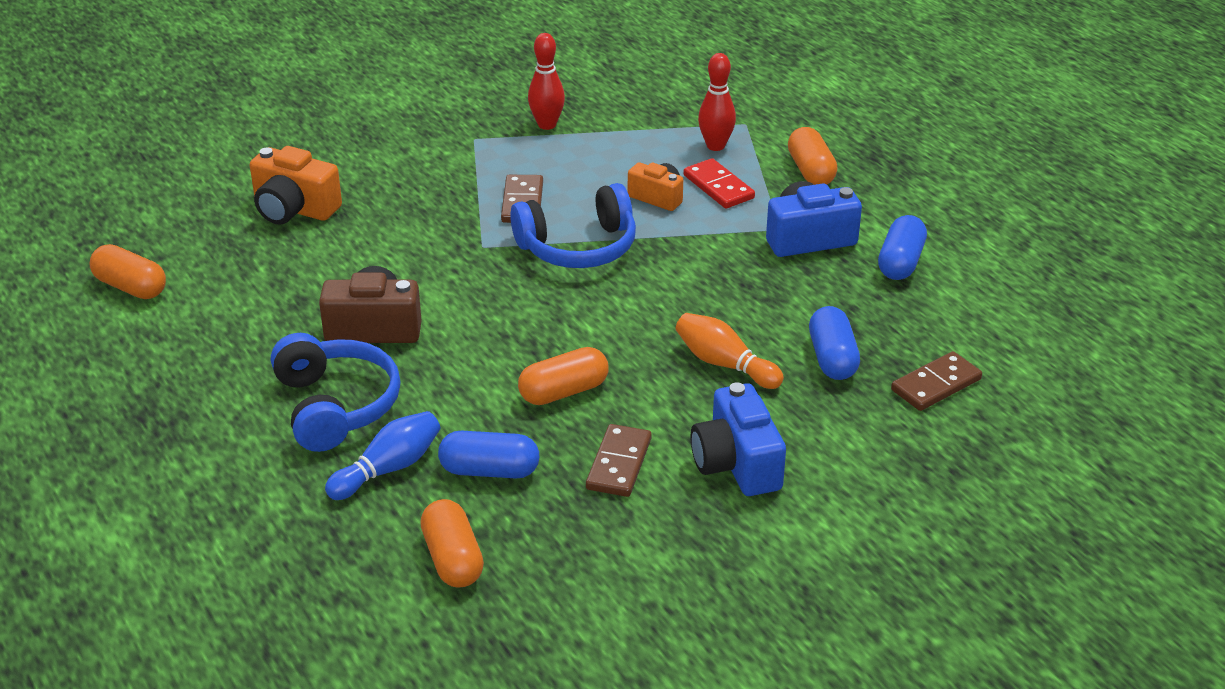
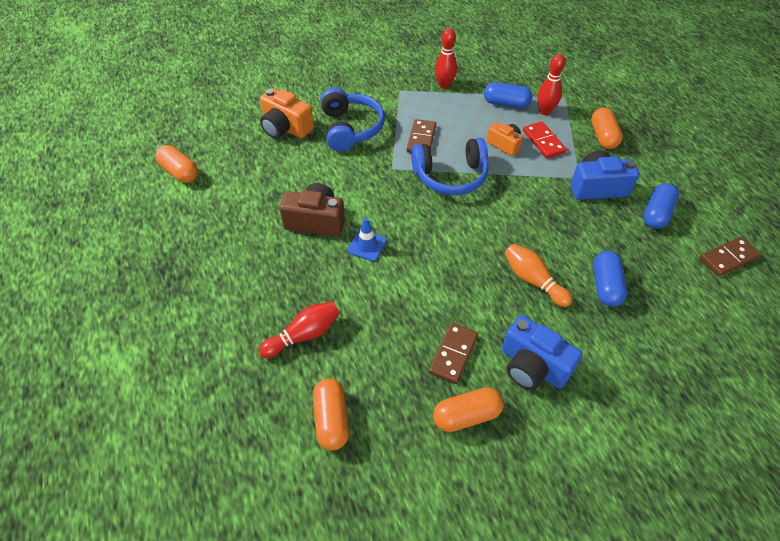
camera: 10 degrees right, 15 degrees up
(335, 406) = (280, 279): blue headphones -> blue headphones (350, 129)
(388, 469) = (304, 335): blue bowling pin -> red bowling pin
(462, 350) = (367, 245): none -> blue traffic cone
(489, 471) = (368, 347): blue capsule -> blue capsule (506, 104)
(563, 392) = (425, 288): orange capsule -> orange capsule (466, 415)
(736, 464) = (532, 366): blue camera -> blue camera turned 45 degrees counterclockwise
(936, 384) = (675, 318): brown domino -> brown domino (728, 258)

